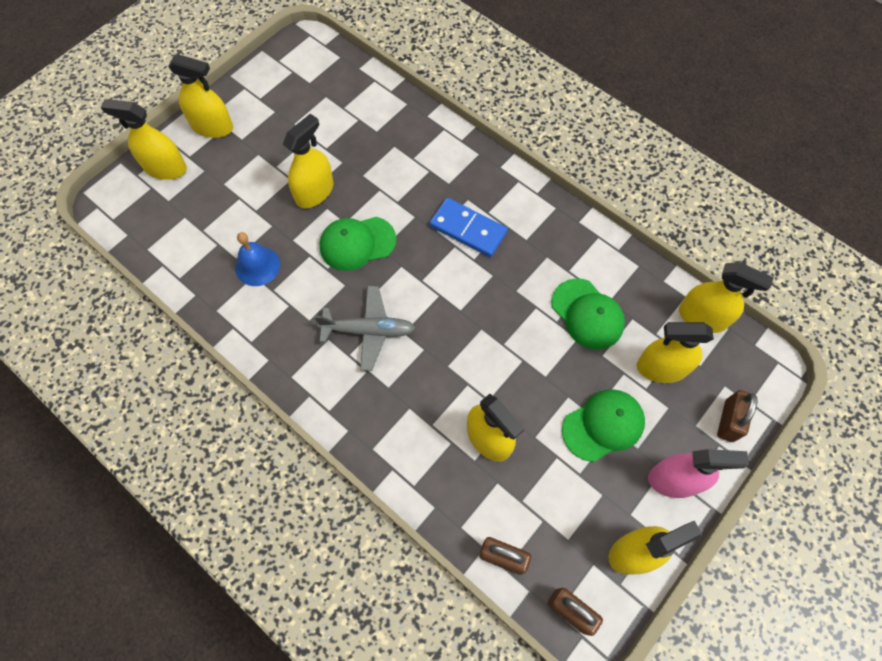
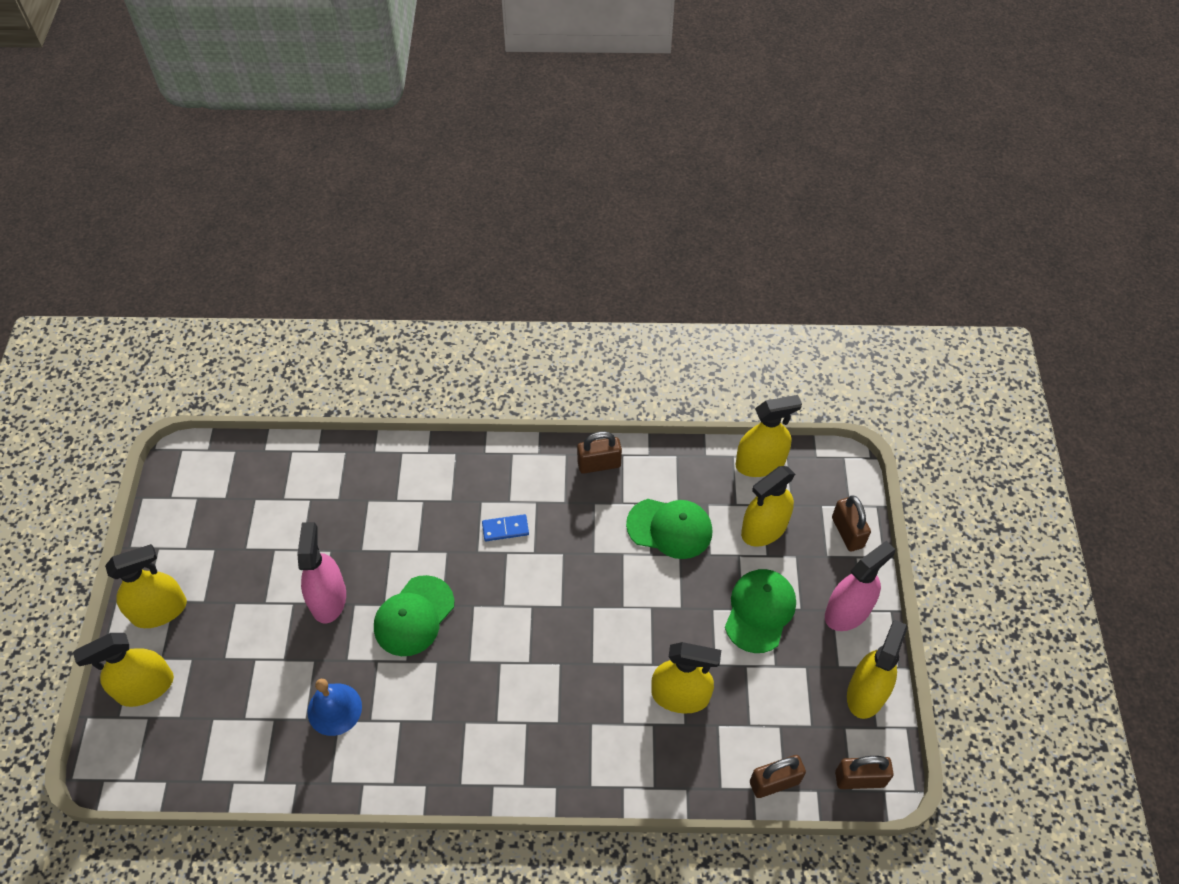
camera: 40 degrees left, 10 degrees down
(314, 192) = (328, 599): yellow spray bottle -> pink spray bottle
(369, 330) = (496, 686): grey plane -> none
(468, 229) = (505, 529): blue domino -> blue domino, size x0.56
(574, 231) = (599, 464): none -> brown padlock

